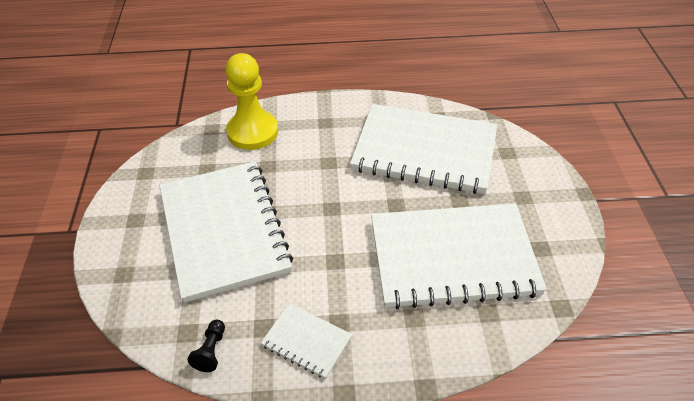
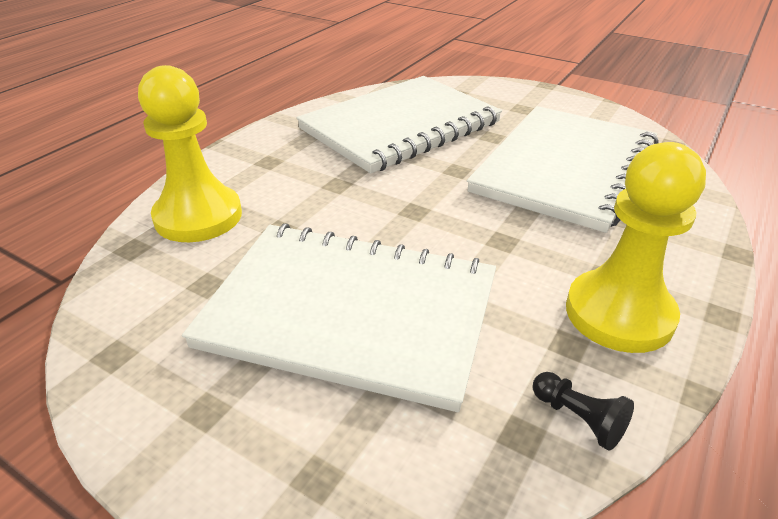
camera: 55 degrees left, 10 degrees down
(306, 341) = (619, 314): white notebook -> yellow pawn

